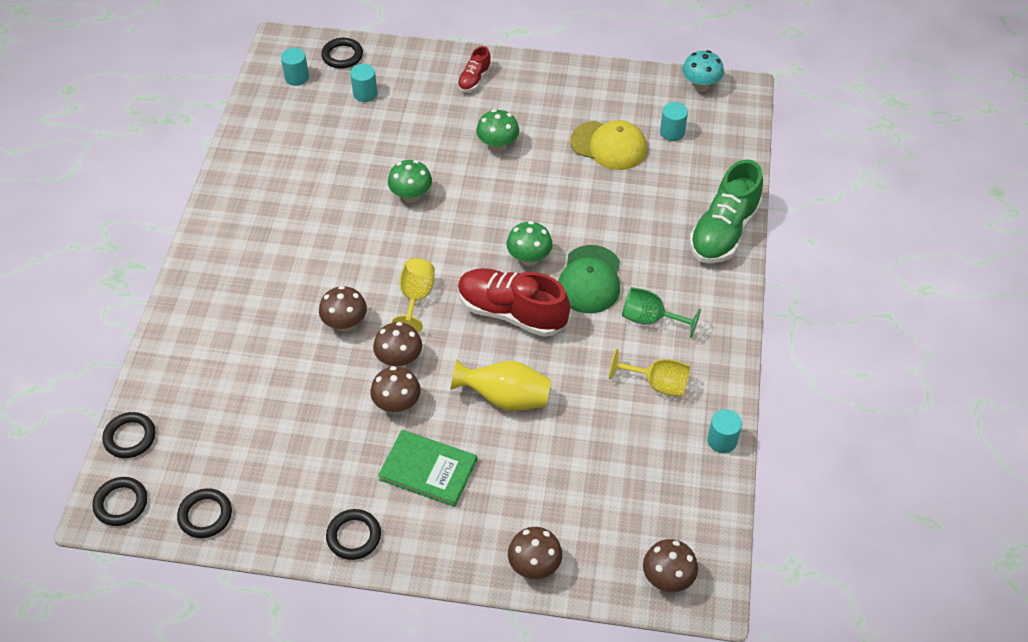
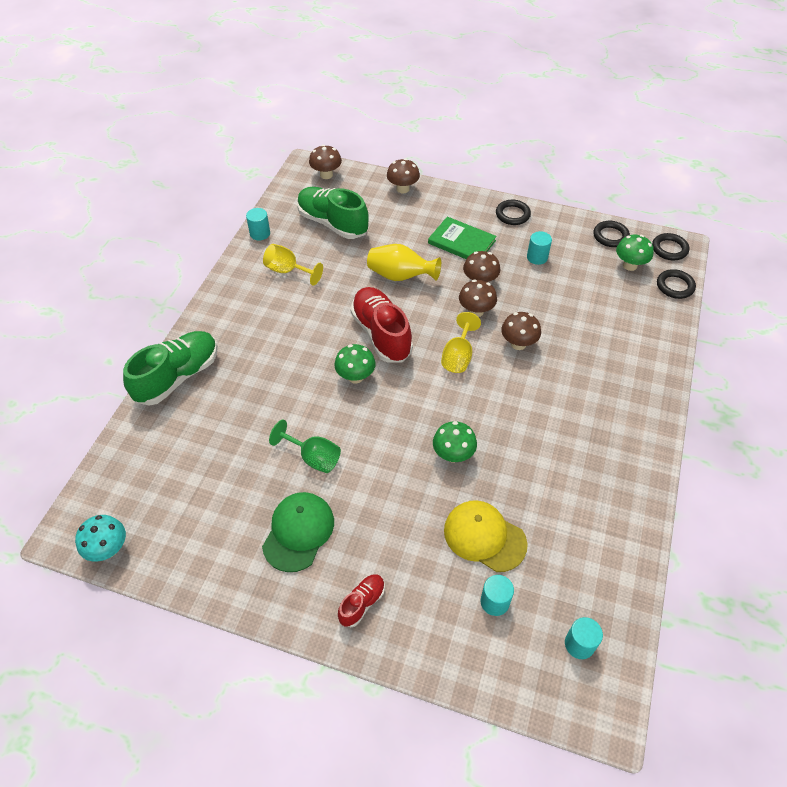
camera: 170 degrees left, 0 degrees up
(342, 56) = (522, 675): black ring -> none
(498, 146) = (356, 502): green mushroom -> green mushroom (629, 265)
(511, 313) = (381, 334): red shoe -> red shoe turned 150 degrees counterclockwise
(590, 280) = (310, 351): green cap -> green cap (298, 532)
(609, 145) = (241, 484): yellow cap -> yellow cap (484, 537)
(624, 476) = (332, 223): none -> green shoe
(650, 319) = (273, 314): green goblet -> green goblet (313, 457)
(672, 132) = (170, 490): turquoise cylinder -> turquoise cylinder (537, 257)

